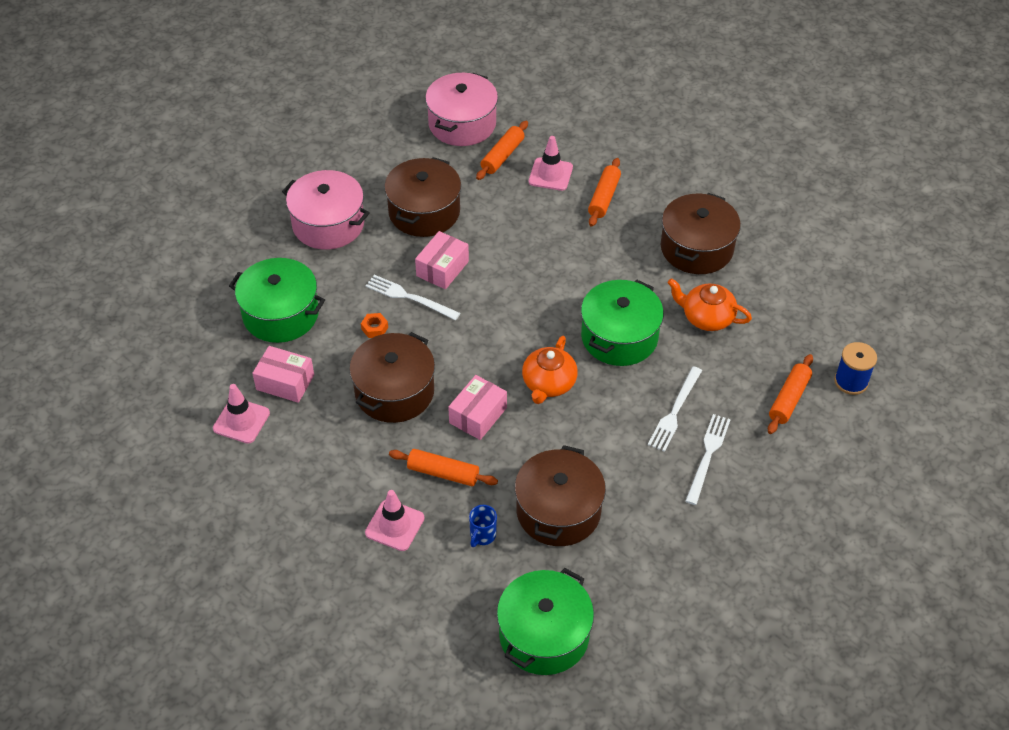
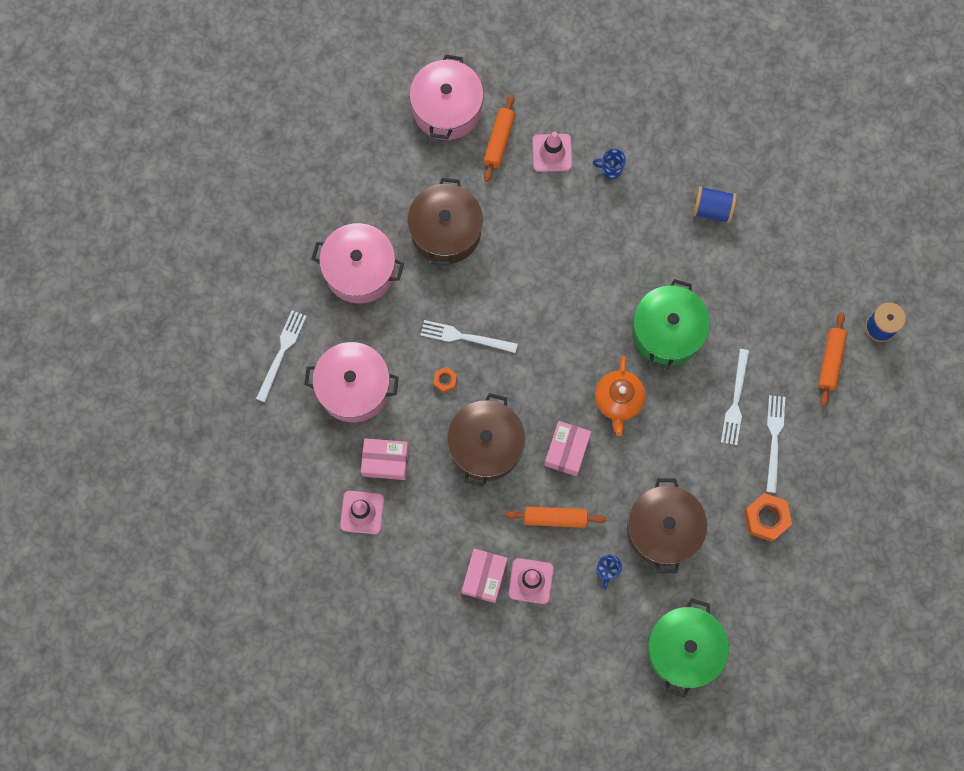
camera: 15 degrees left, 25 degrees up
(223, 271) = (281, 352): none -> white fork
(281, 314) = (354, 387): green pot -> pink pot
(442, 268) = (485, 295): pink box -> pink box (484, 577)
(604, 197) = (610, 169): orange rolling pin -> blue mug
(678, 527) = (766, 518): none -> orange nut
(696, 248) = (712, 209): brown pot -> blue spool
(706, 317) = (739, 289): orange teapot -> none

